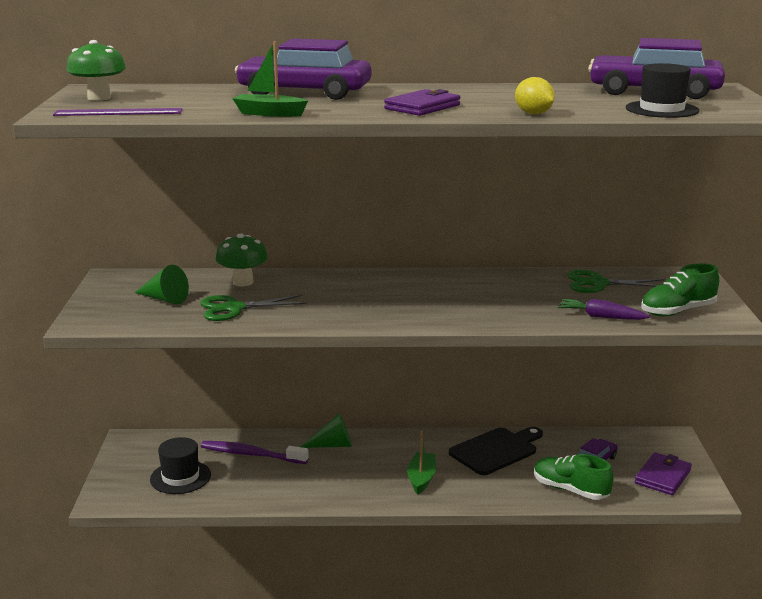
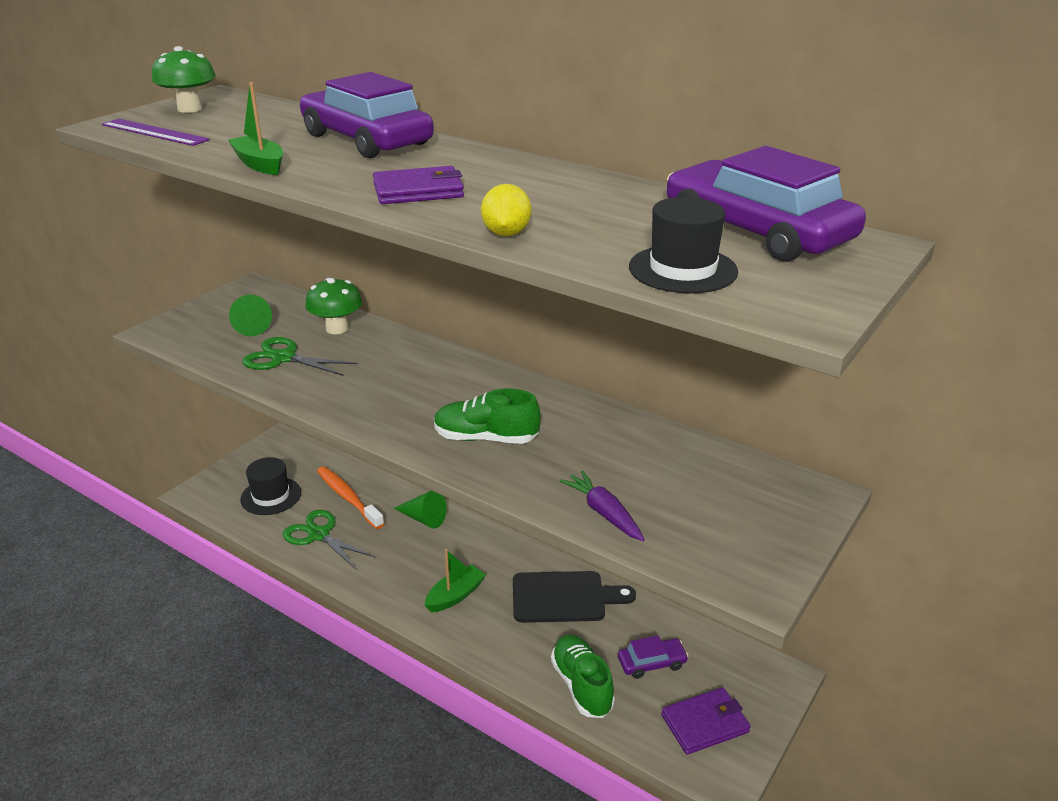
camera: 35 degrees right, 10 degrees up
(252, 454) = (348, 498): purple toothbrush -> orange toothbrush
(598, 283) = (676, 462): green scissors -> green scissors (319, 535)
(677, 311) = (709, 544): green shoe -> green shoe (485, 438)

